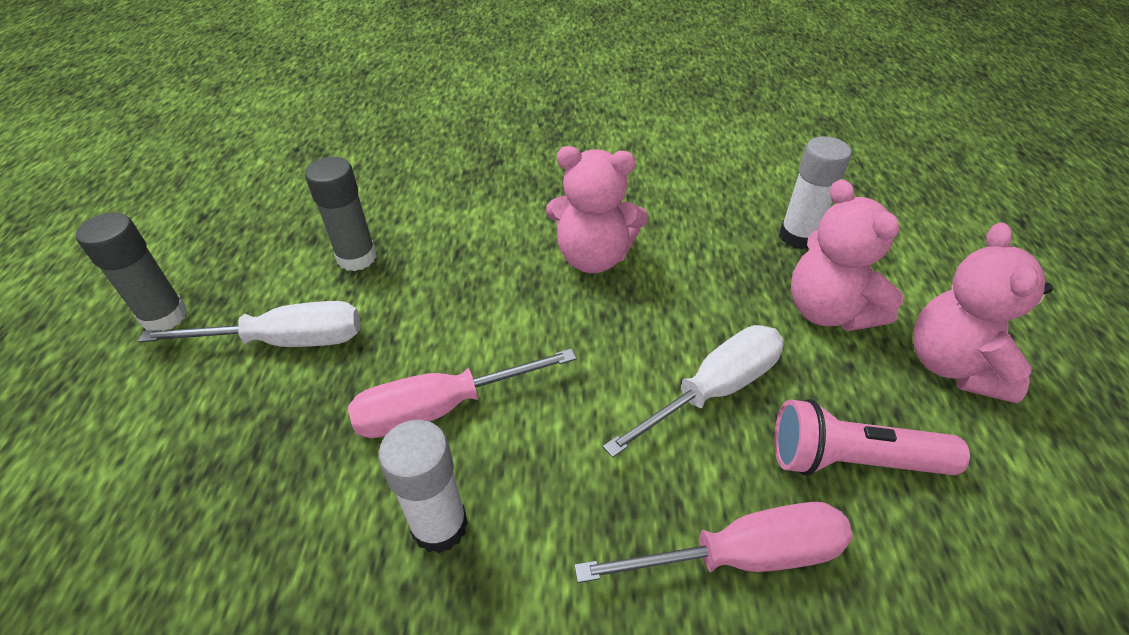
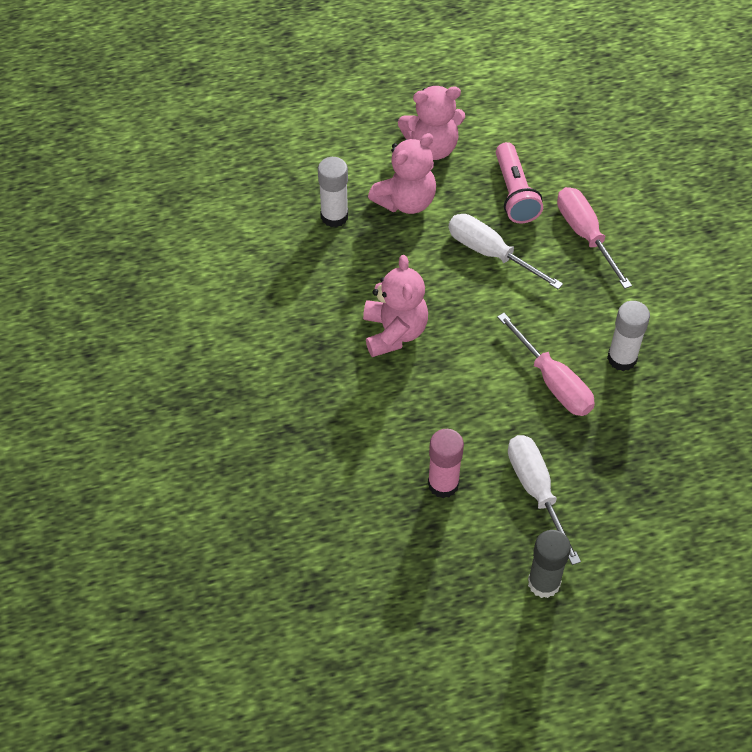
camera: 105 degrees left, 10 degrees up
(357, 257) = (443, 484): grey glue stick -> pink glue stick

